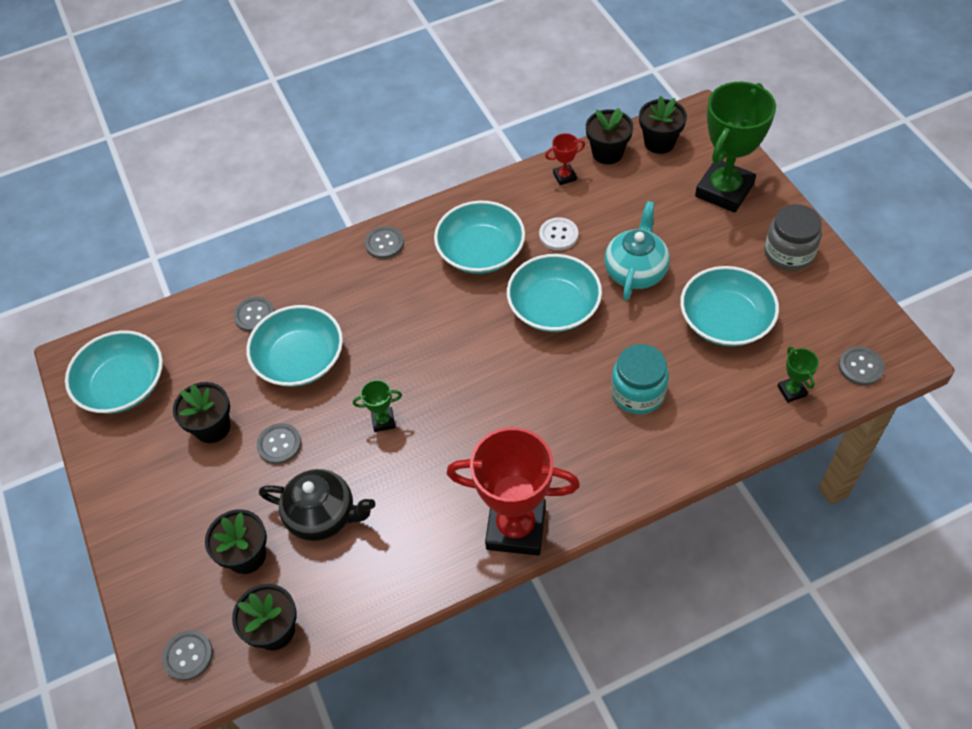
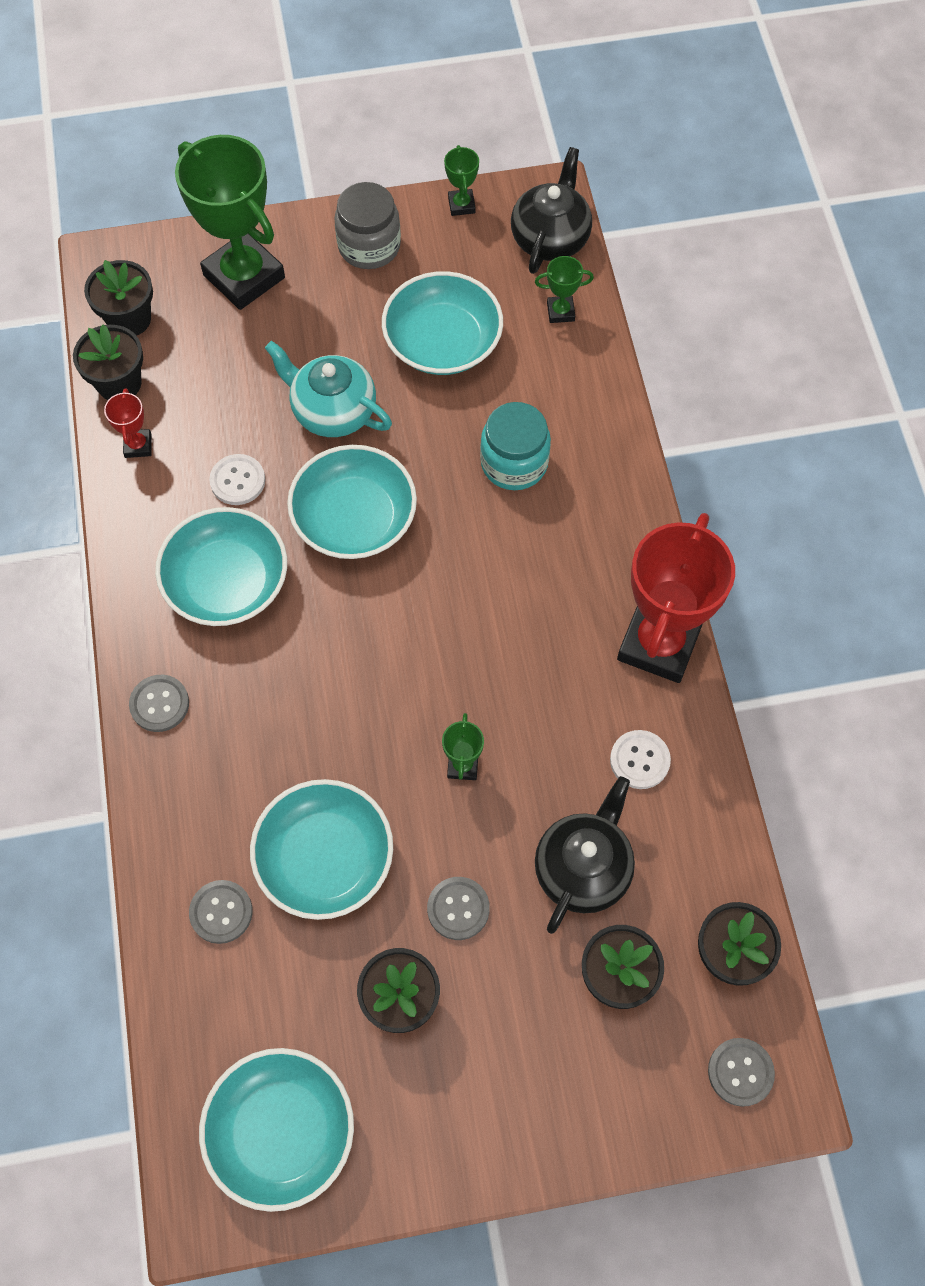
camera: 80 degrees left, 10 degrees up
(415, 535) = (639, 760): none -> white button
(859, 300) = (461, 205): none -> green trophy
(860, 367) = (550, 238): grey button -> black teapot

